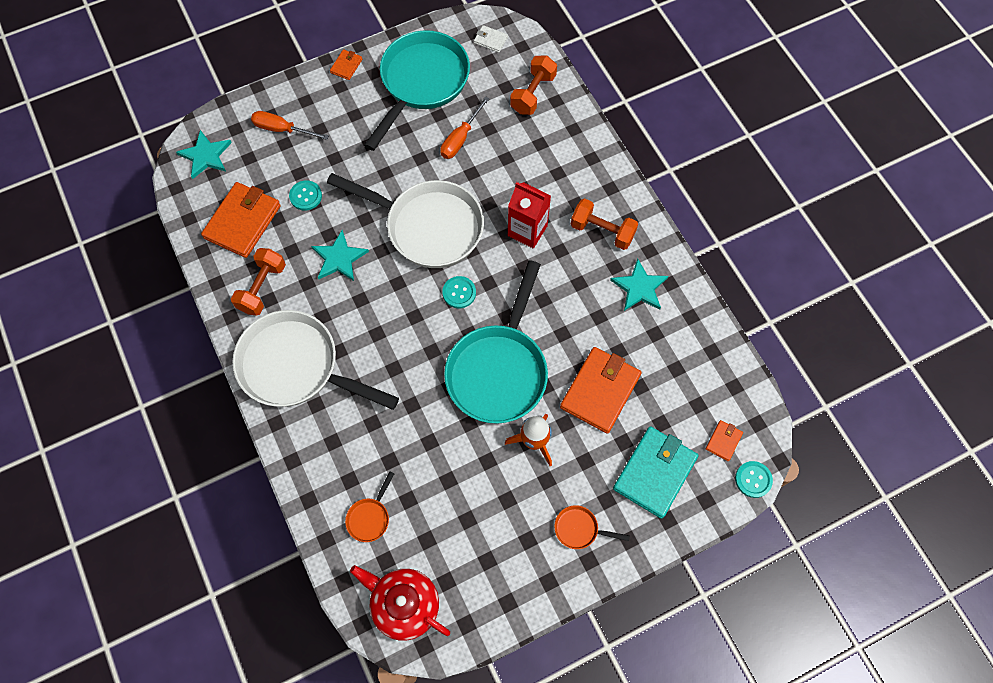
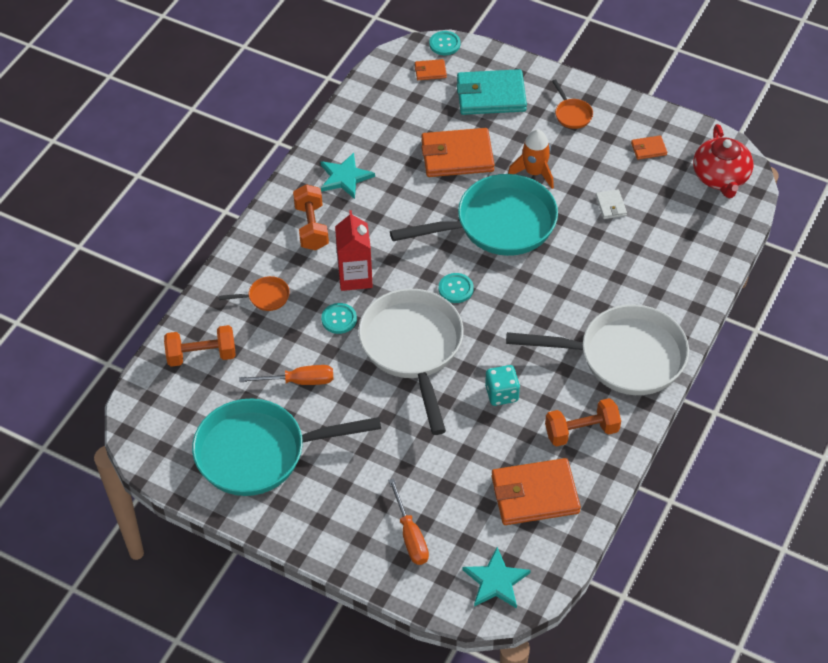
camera: 125 degrees left, 15 degrees down
(296, 367) = (623, 357): white pan -> white pan turned 75 degrees counterclockwise
(306, 196) = (464, 463): turquoise button -> turquoise button (339, 319)
(339, 258) = (501, 394): turquoise star -> turquoise dice
(346, 66) = (289, 532): orange wallet -> orange wallet (648, 149)
(370, 517) = (686, 233): orange pan -> orange pan (265, 297)
(490, 40) = (160, 427): white wallet -> white wallet (610, 206)

